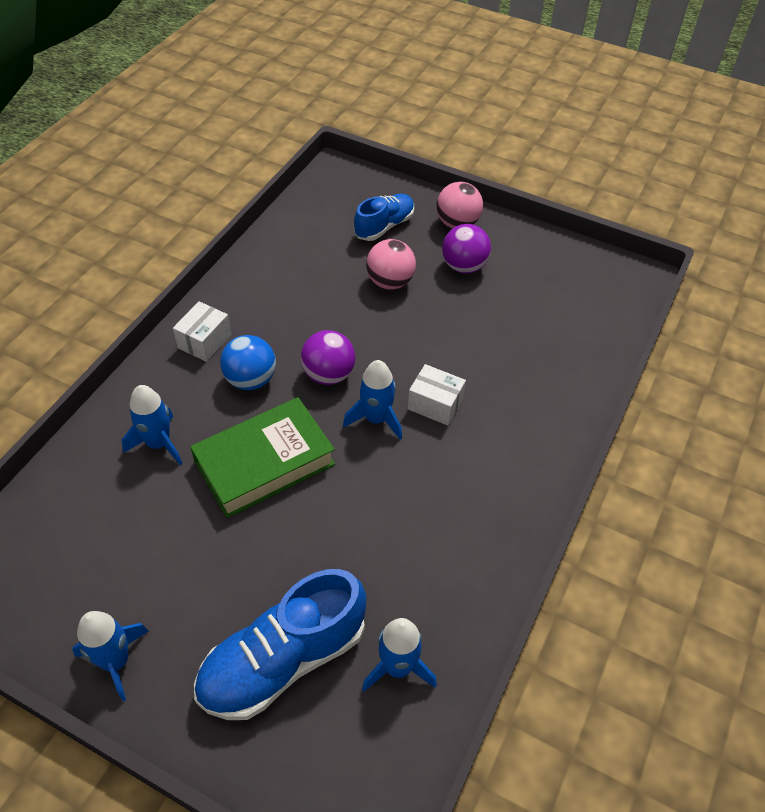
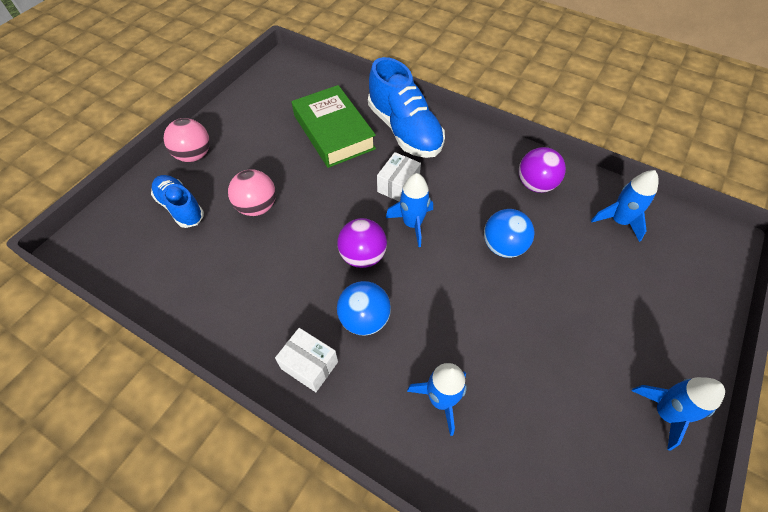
camera: 85 degrees left, 5 degrees up
(265, 463) = (459, 305): green book -> green book (334, 132)
(283, 660) = (631, 288): blue shoe -> blue shoe (404, 130)
(346, 513) = (503, 246): none -> blue ball
(464, 266) = (249, 155): purple ball -> purple ball (535, 184)

